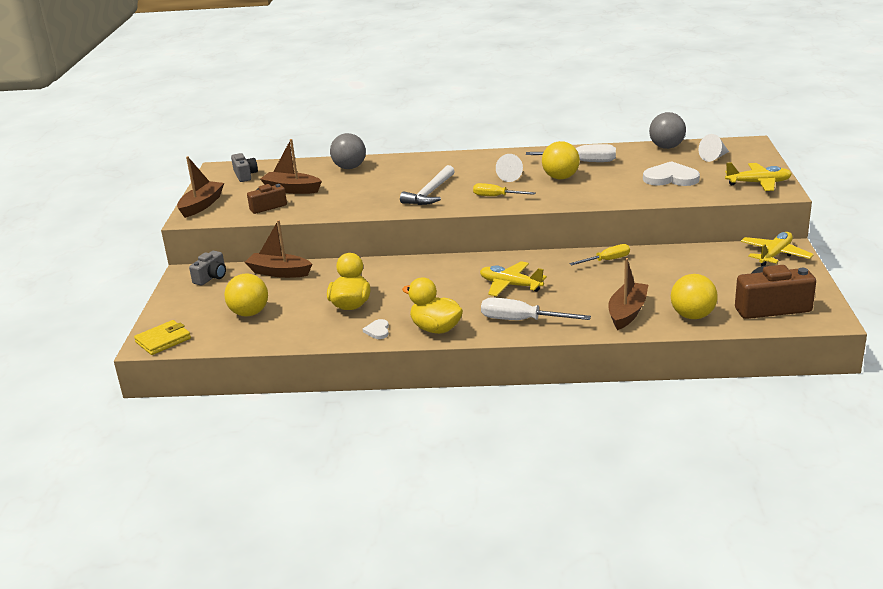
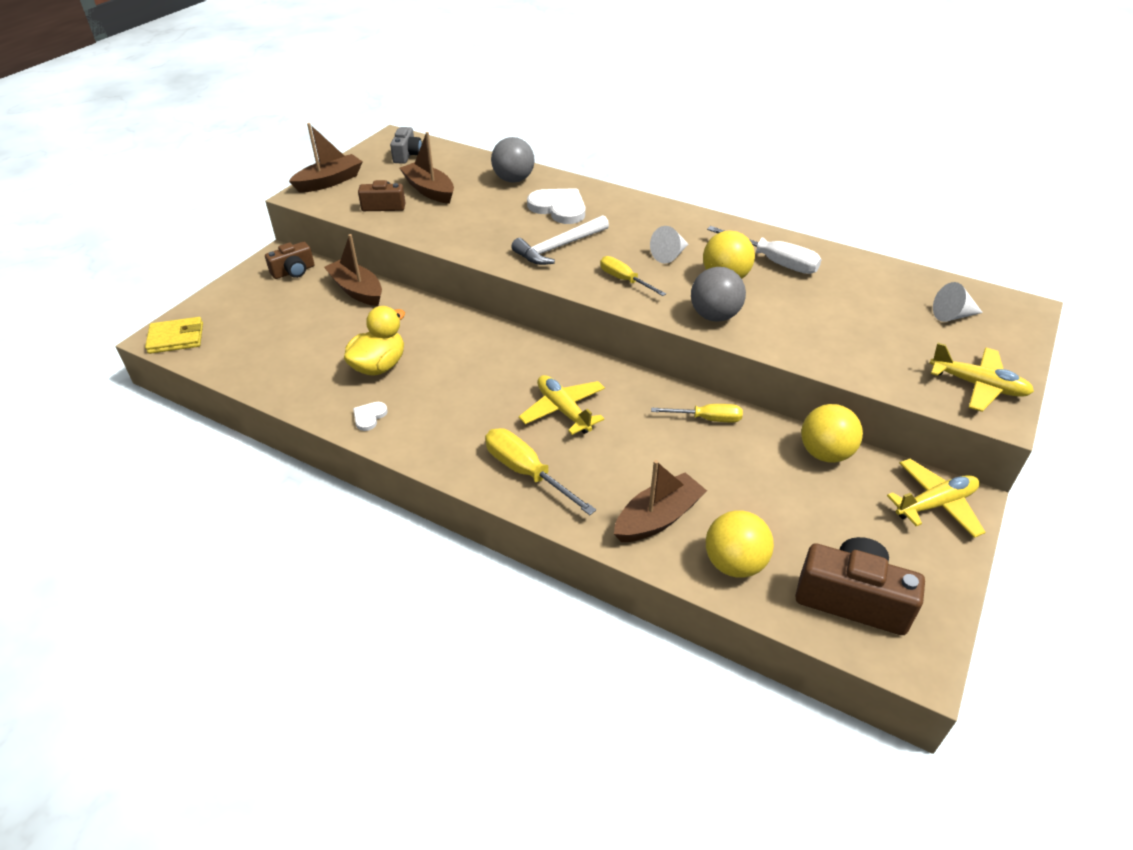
camera: 25 degrees right, 15 degrees up
(211, 277) = (294, 271): grey camera -> brown camera
(249, 313) = (279, 335): yellow ball -> yellow ball (825, 453)
(436, 329) = (427, 442): yellow duck -> none
(521, 320) = (527, 472): white screwdriver -> yellow screwdriver
(666, 147) = (903, 275): grey ball -> grey ball (714, 316)
(671, 178) = (863, 330): white heart -> white heart (559, 208)

